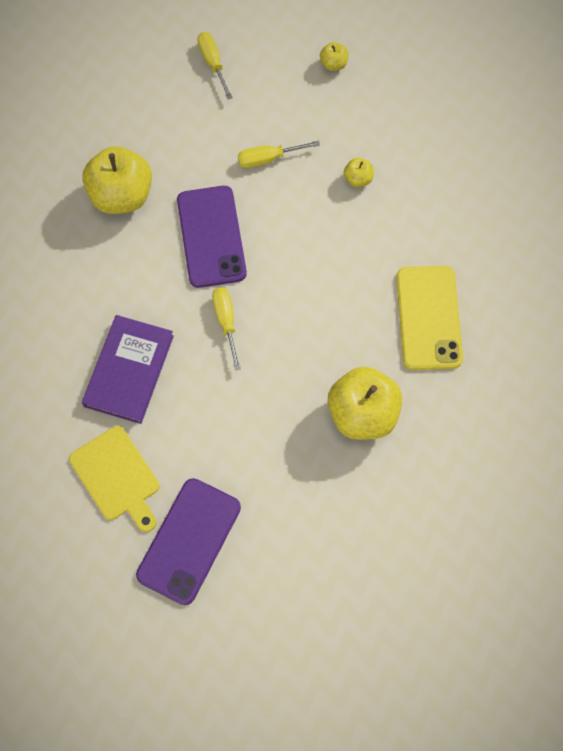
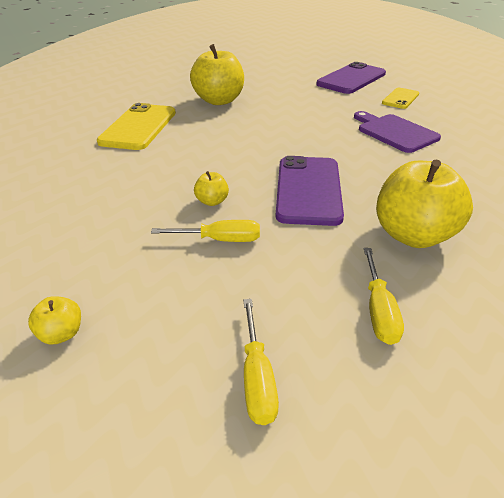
camera: 165 degrees left, 30 degrees down
(117, 476) = (400, 99): yellow cutting board -> yellow phone
(129, 371) = (395, 132): purple book -> purple cutting board
(226, 321) = (307, 144): yellow screwdriver -> yellow screwdriver (379, 311)
(358, 179) = (129, 207): yellow apple -> yellow apple (212, 201)

